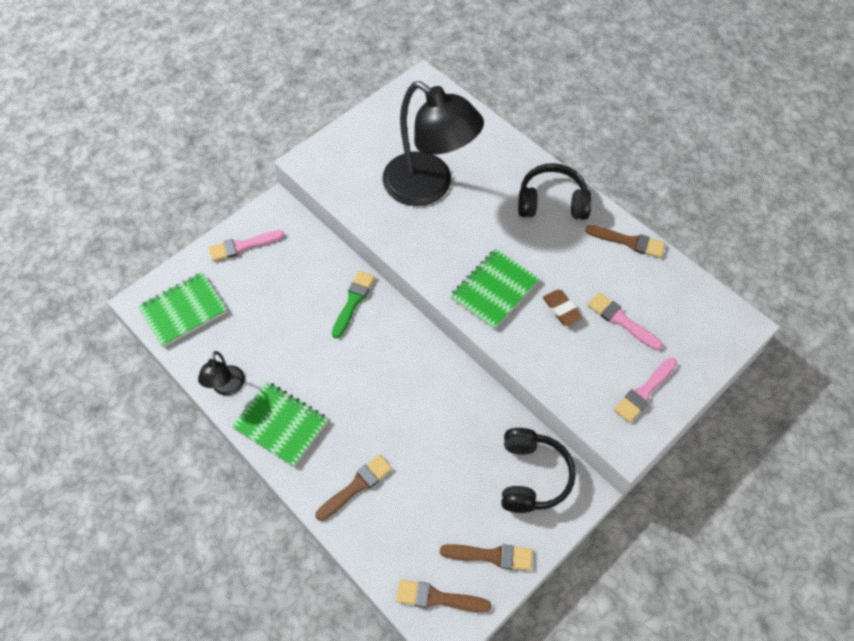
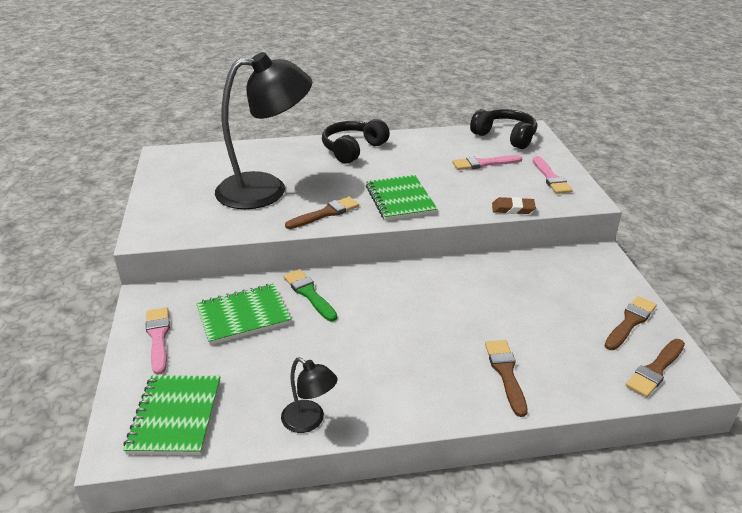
camera: 55 degrees left, 25 degrees down
(243, 246) = (158, 337): pink brush -> pink brush turned 150 degrees clockwise
(281, 424) = (393, 397): green notebook -> green notebook (243, 316)
(531, 476) = (569, 272): black headphones -> black headphones (505, 137)
(561, 309) = (449, 180): brown eraser -> brown eraser (513, 209)
(628, 242) = (422, 137): brown brush -> brown brush (325, 213)

